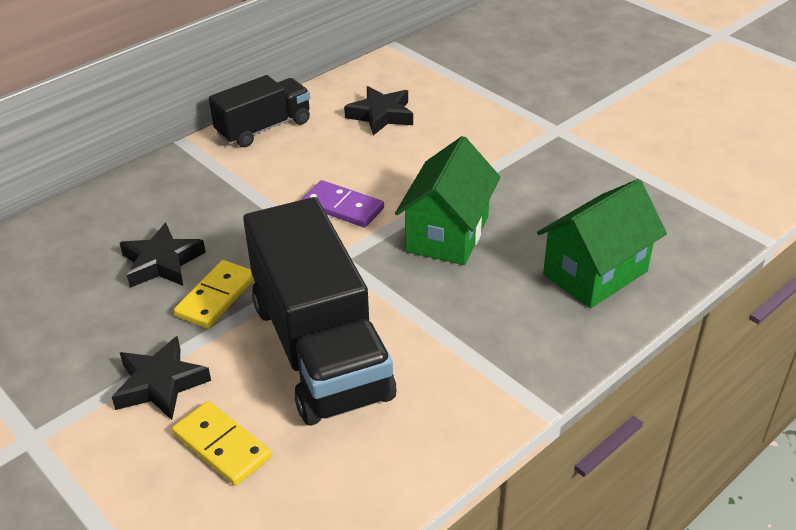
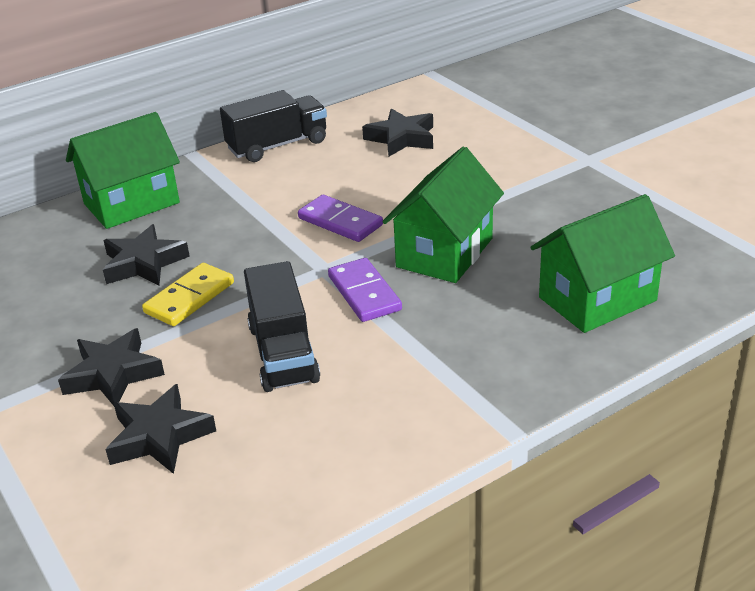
camera: 10 degrees right, 5 degrees down
(134, 198) = (131, 203): none -> green house
(222, 446) = (159, 436): yellow domino -> black star
(320, 349) = (283, 353): black truck -> black truck, size x0.57
(382, 281) = (364, 293): none -> purple domino

